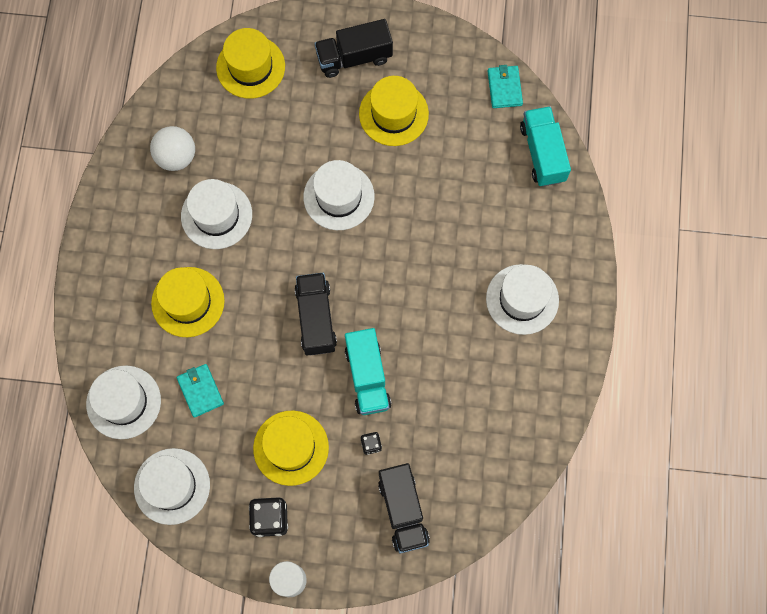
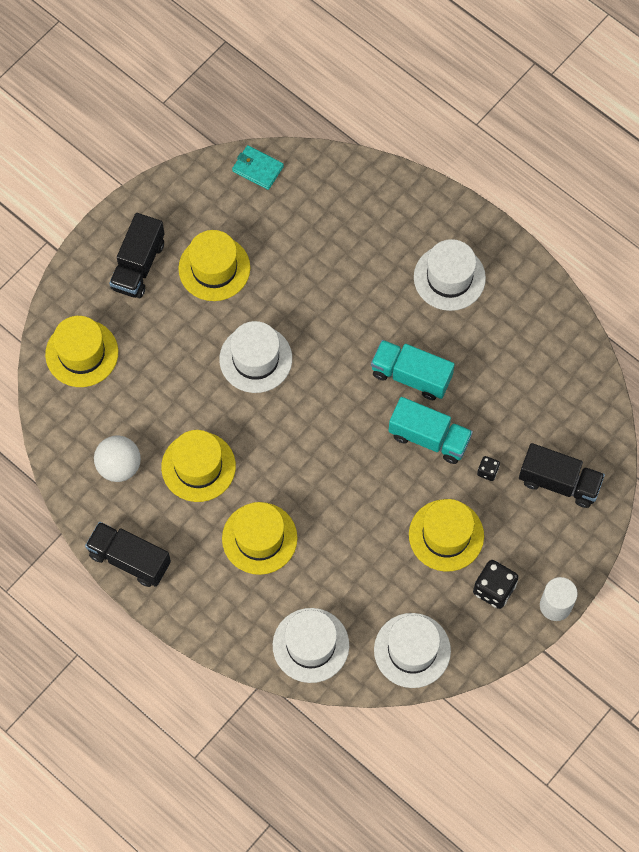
camera: 55 degrees left, 5 degrees down
(200, 391) = (346, 577): turquoise wallet -> none
(216, 215) = (198, 466): white hat -> yellow hat
(316, 318) = (350, 445): black truck -> black truck (129, 559)
(542, 153) = (337, 179): turquoise truck -> turquoise truck (411, 376)

